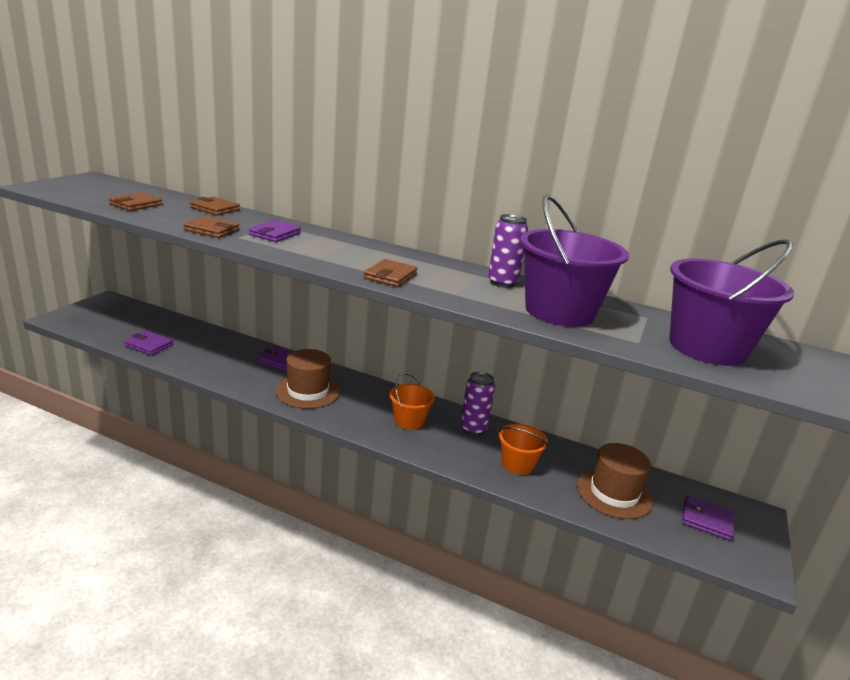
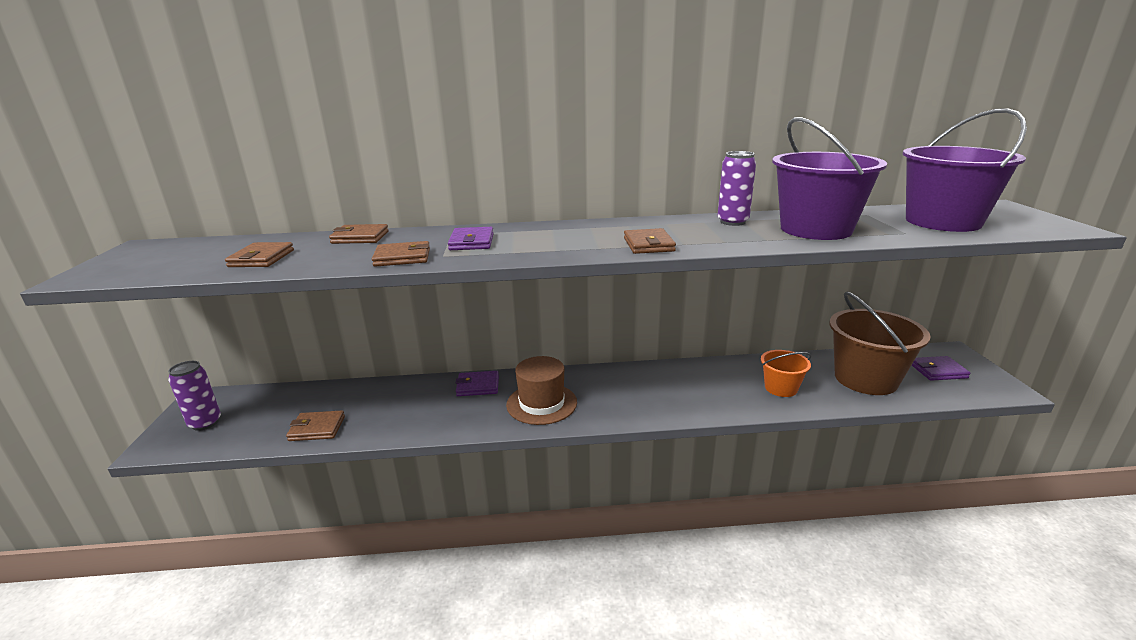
camera: 25 degrees left, 0 degrees up
(149, 345) = (317, 428): purple wallet -> brown wallet
(409, 421) = (659, 390): orange bucket -> none
(473, 429) = (713, 374): purple can -> purple can (205, 423)
(614, 493) = (865, 379): brown hat -> brown bucket

